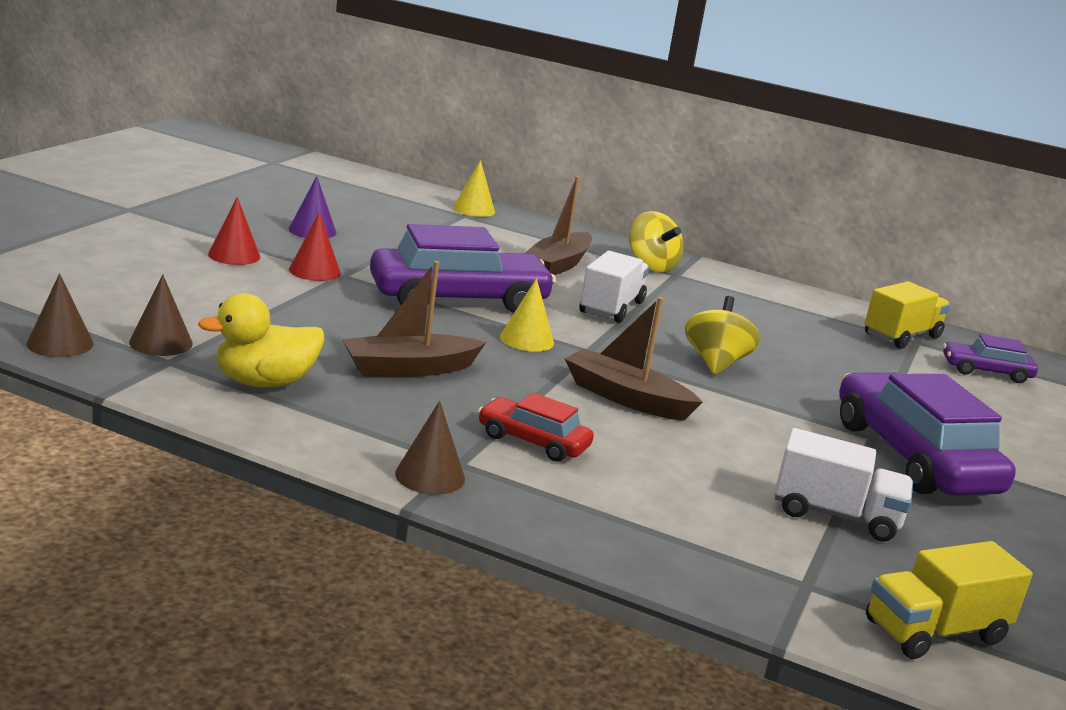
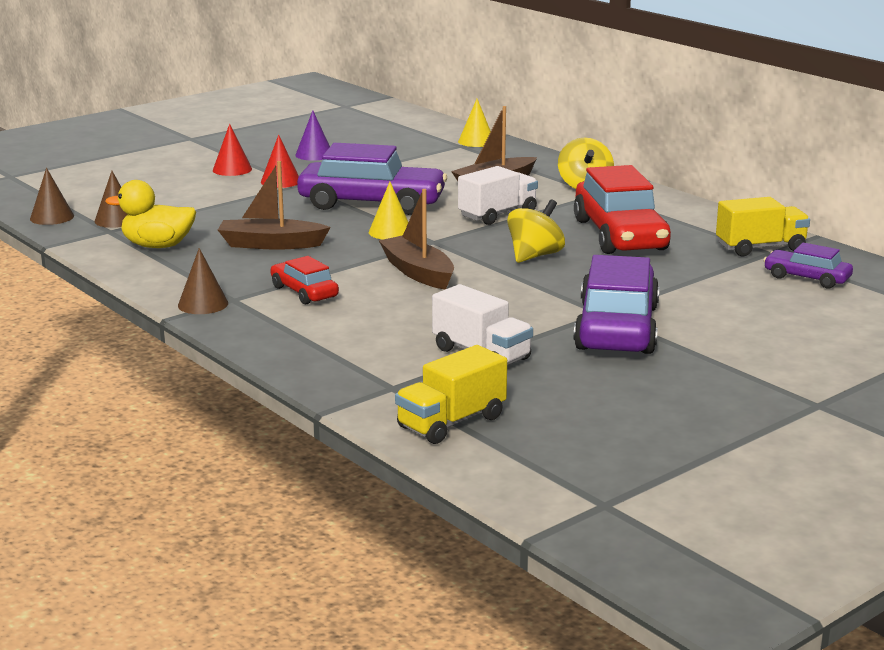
camera: 30 degrees right, 0 degrees up
(761, 328) = (620, 235): none -> red car
(934, 632) = (451, 422): yellow truck -> yellow truck turned 45 degrees counterclockwise

